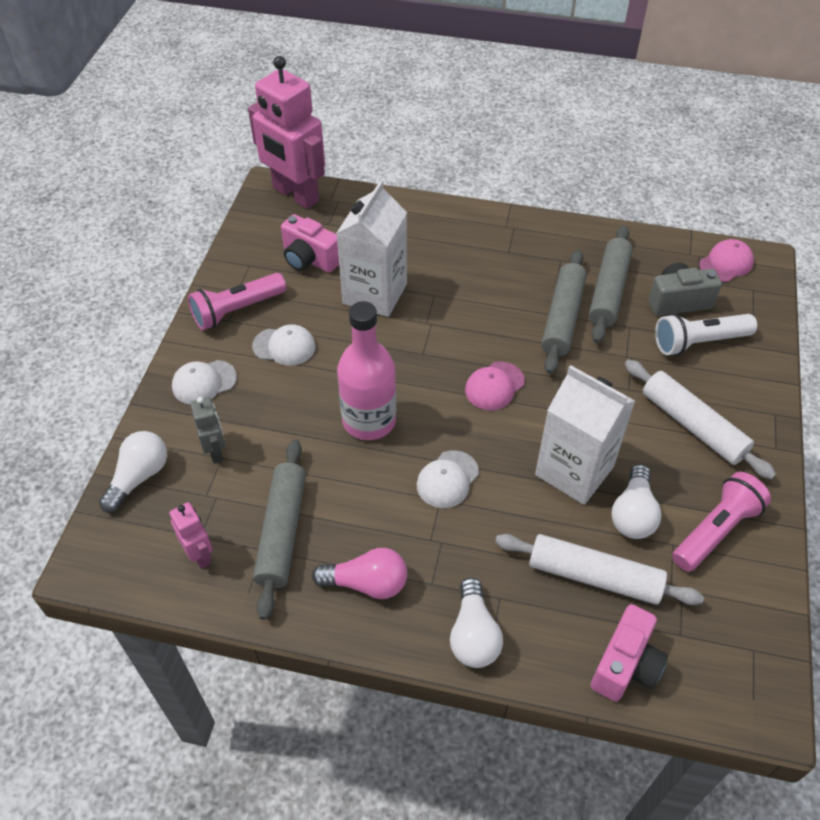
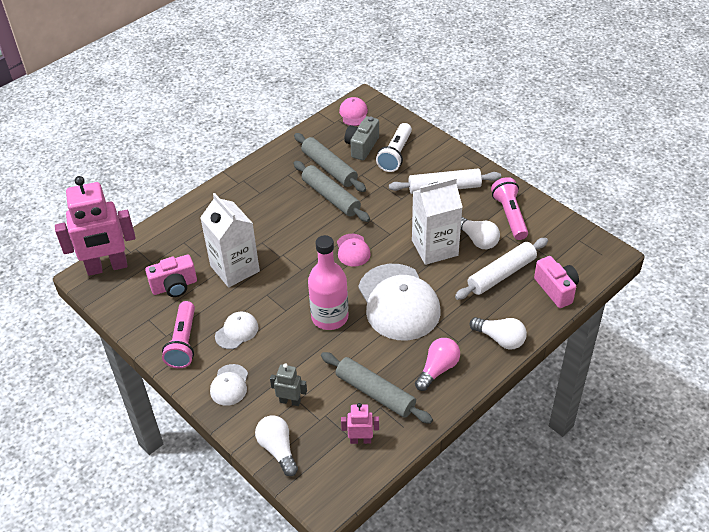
camera: 55 degrees left, 5 degrees down
(447, 479) = (398, 302): white cap -> white cap, size x2.15

